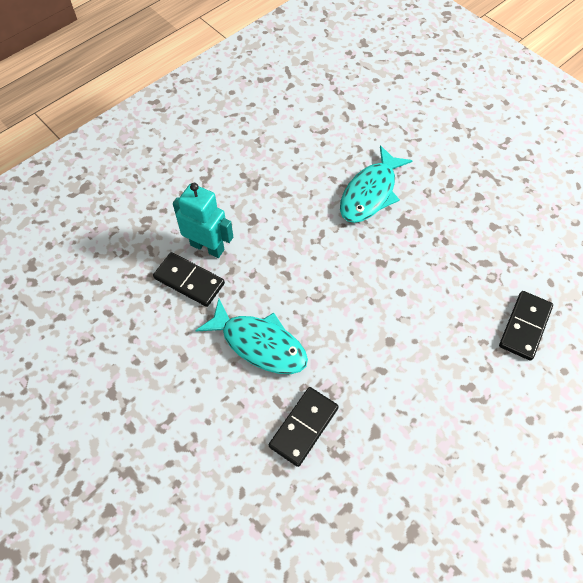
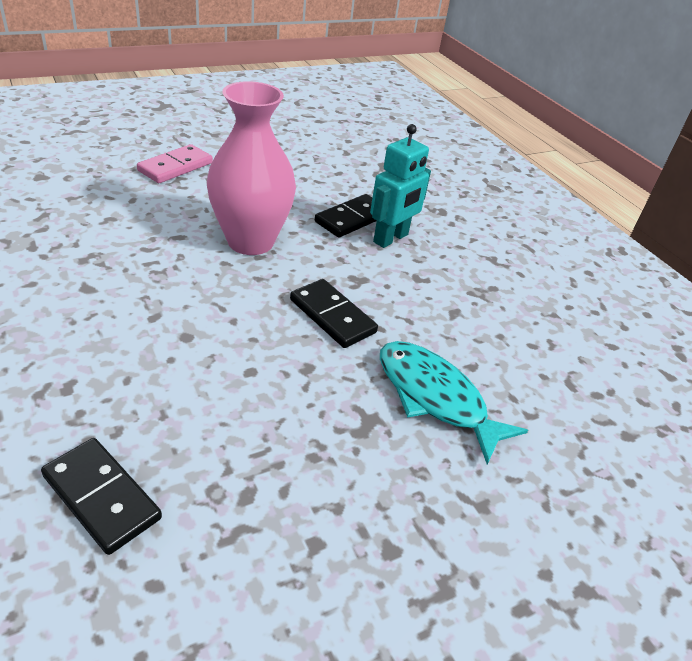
camera: 100 degrees right, 20 degrees down
(158, 461) = (175, 167): none -> pink domino
(259, 344) = (250, 241): turquoise fish -> pink vase
(304, 427) = (136, 244): black domino -> black domino (332, 316)

